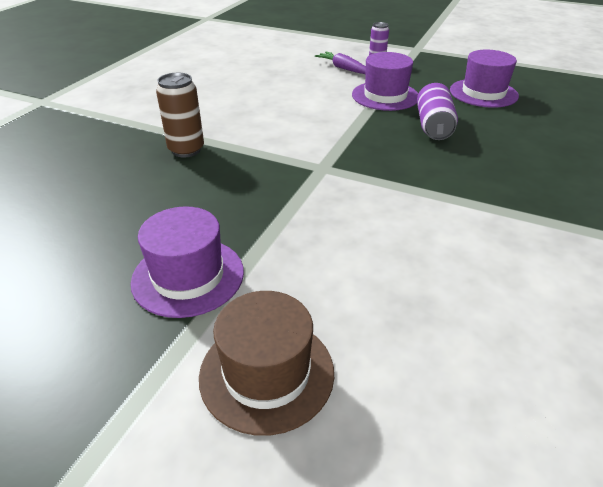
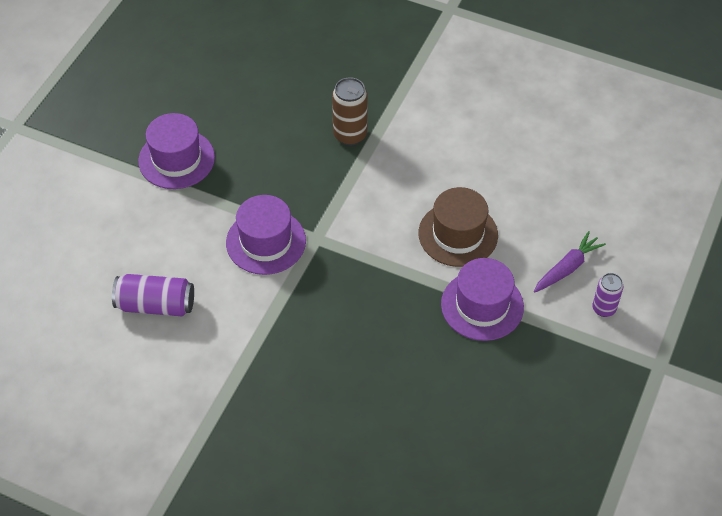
camera: 90 degrees right, 15 degrees up
(266, 373) = (90, 205): brown hat -> brown hat (458, 234)
(433, 126) = (403, 343): purple can -> purple can (156, 305)
(483, 93) = (498, 416): purple hat -> purple hat (266, 242)

